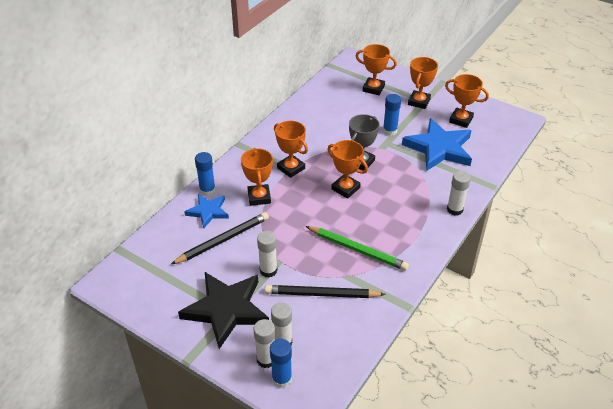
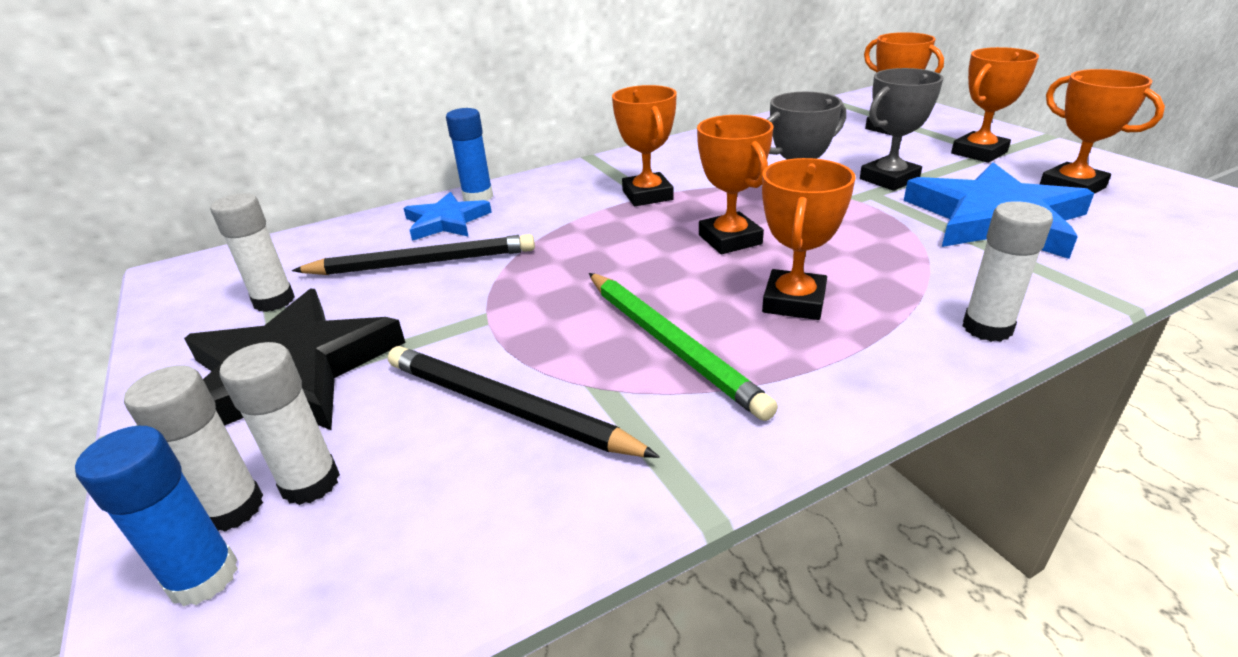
camera: 30 degrees right, 10 degrees down
(259, 197) = (551, 220): orange trophy -> orange trophy (794, 302)
(268, 270) = (446, 329): white glue stick -> white glue stick (274, 301)
(390, 131) = (889, 179): blue glue stick -> grey trophy

